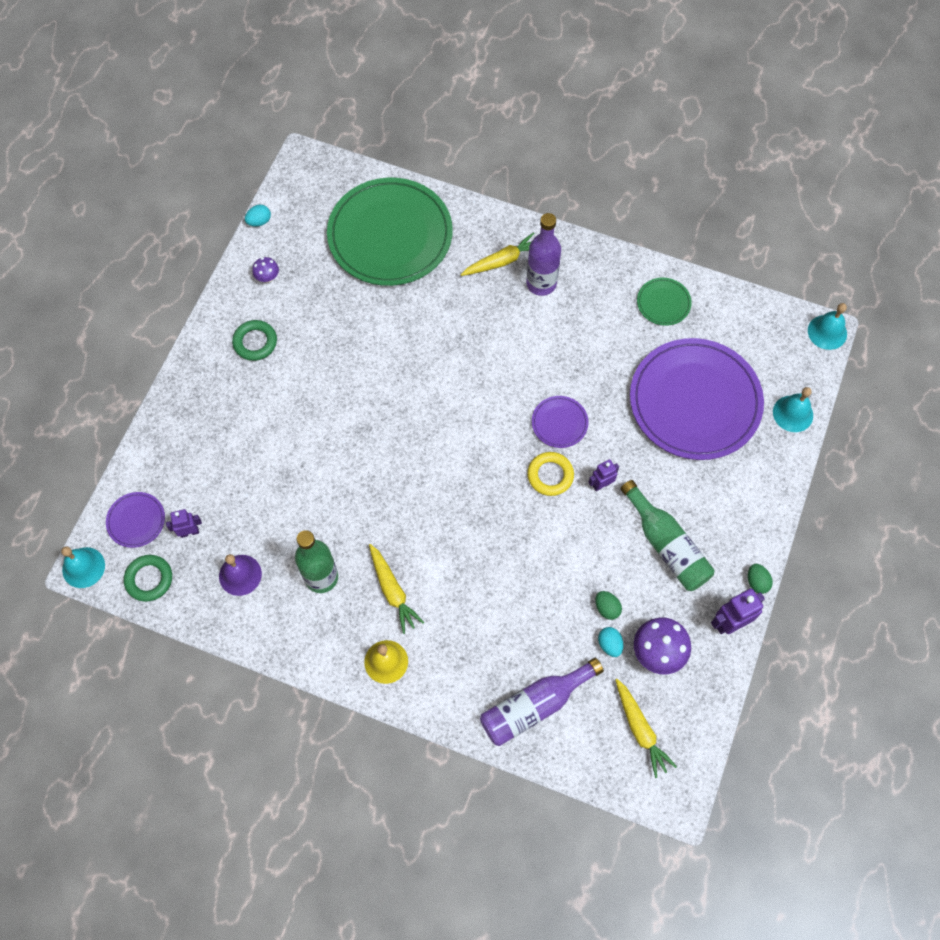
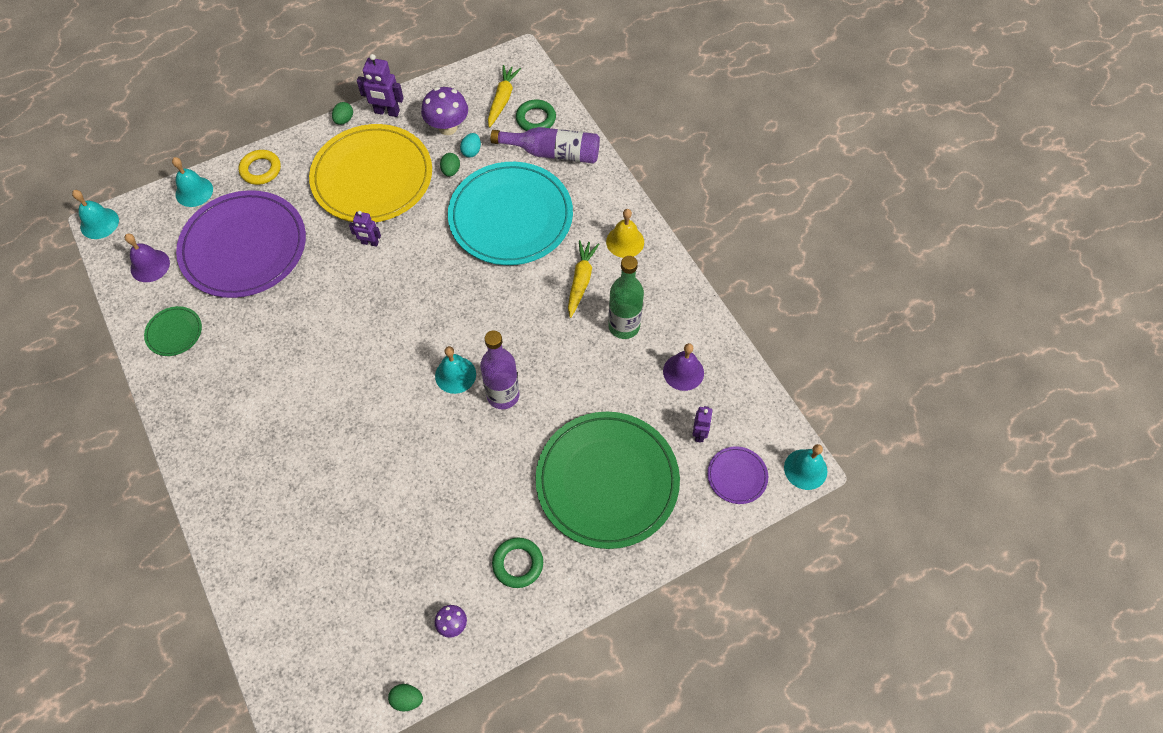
camera: 140 degrees left, 5 degrees down
(149, 579) = (757, 420): green ring -> green ring (536, 119)
(189, 532) = (699, 434): purple robot -> purple robot turned 105 degrees counterclockwise
(259, 221) = (407, 699): turquoise egg -> green egg
(390, 235) = (308, 577): green plate -> green plate (607, 481)
(422, 433) = (455, 375): none -> turquoise bell
(502, 261) = (246, 469): yellow carrot -> none
(509, 604) = (510, 217): none -> turquoise plate
(541, 283) = (240, 423): purple bottle -> purple bottle (503, 395)
(550, 475) = (397, 274): yellow ring -> yellow ring (261, 170)
(559, 423) = (350, 304): purple plate -> none
(667, 545) = (372, 177): green bottle -> yellow plate
(745, 332) = (150, 265): none -> purple bell

